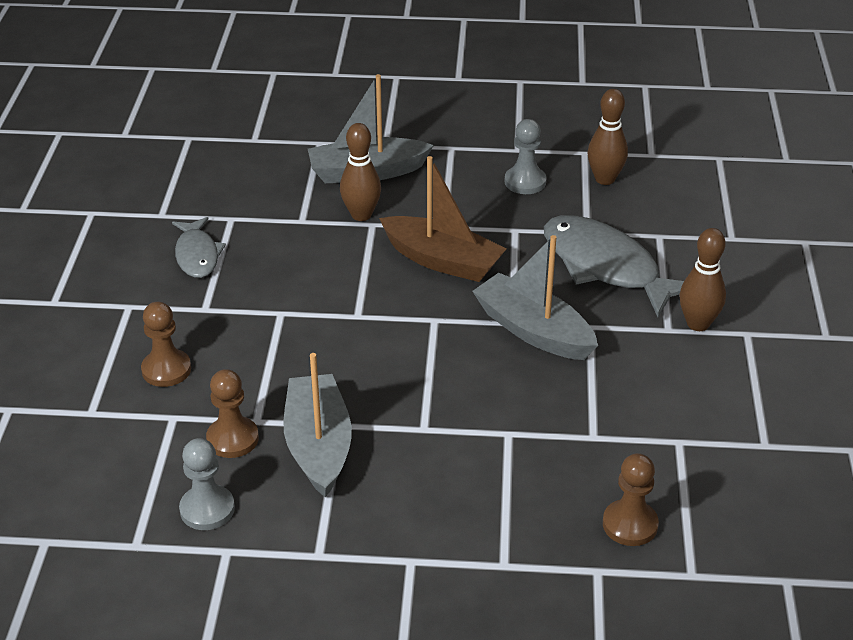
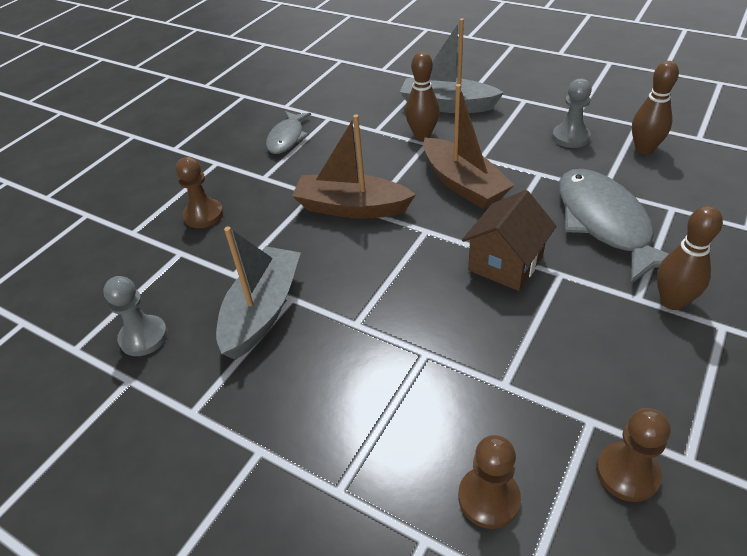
camera: 30 degrees right, 5 degrees up
(232, 439) = (206, 284): brown pawn -> brown pawn (627, 473)
(337, 316) = (351, 207): none -> brown boat
(533, 331) = (505, 263): grey boat -> brown house

